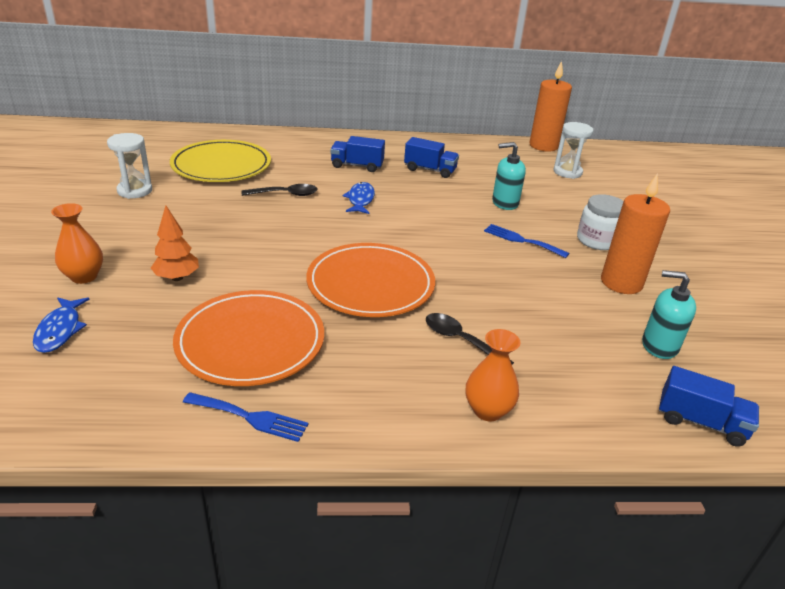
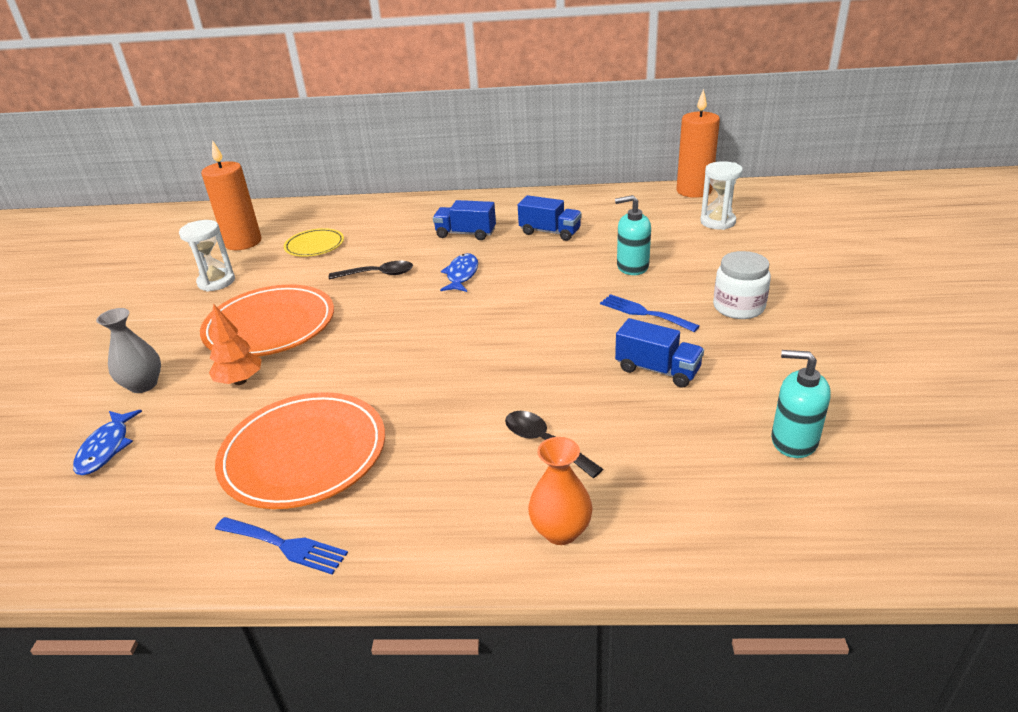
camera: 10 degrees right, 0 degrees up
(84, 276) = (143, 385): orange vase -> grey vase
(221, 166) = (314, 245): yellow plate -> yellow plate, size x0.55
(370, 284) = (453, 378): orange plate -> orange plate (270, 326)
(621, 283) = (759, 360): orange candle -> orange candle (243, 242)
(700, 422) = (830, 541): blue truck -> blue truck (657, 370)

